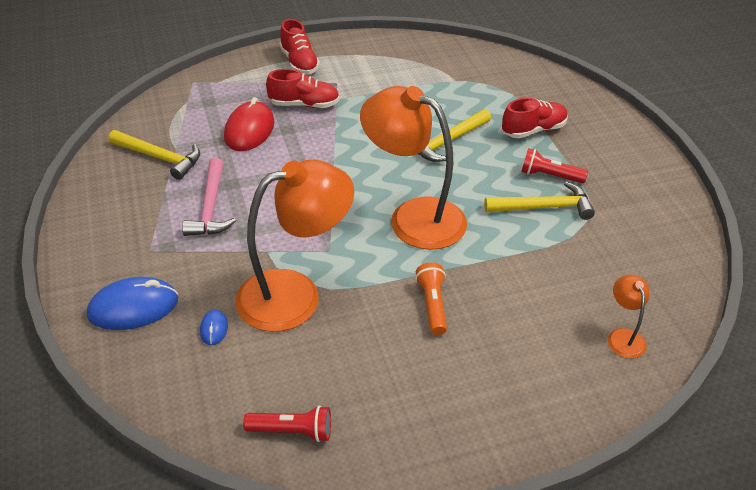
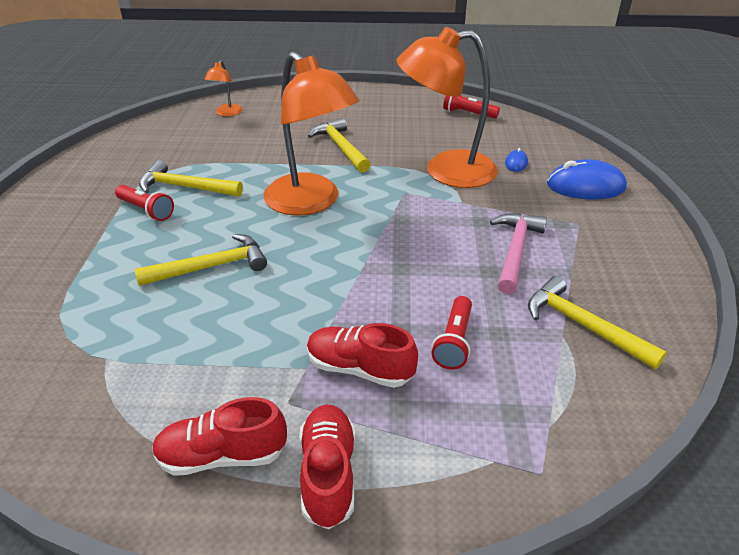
camera: 160 degrees left, 5 degrees down
(249, 130) = (454, 341): red mouse -> red flashlight
(432, 305) = (341, 147): orange flashlight -> yellow hammer
(533, 130) = (100, 259): red shoe -> red shoe (222, 456)

